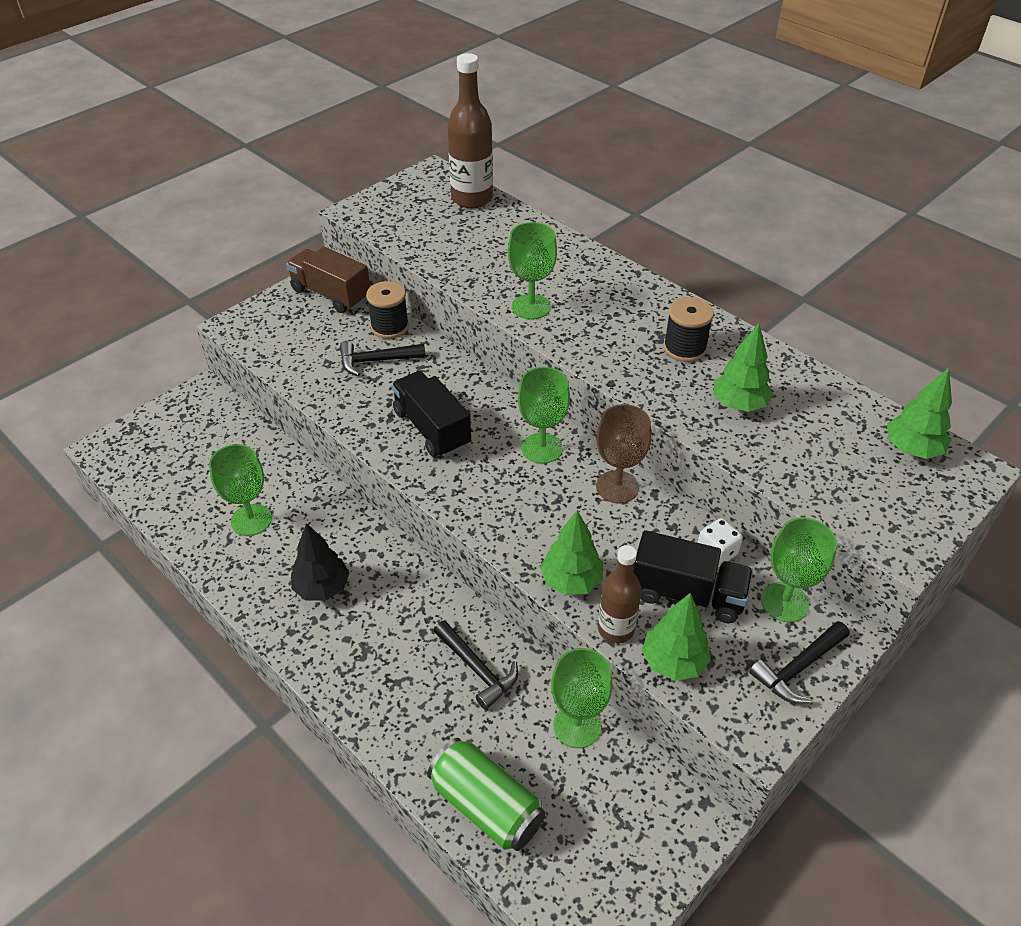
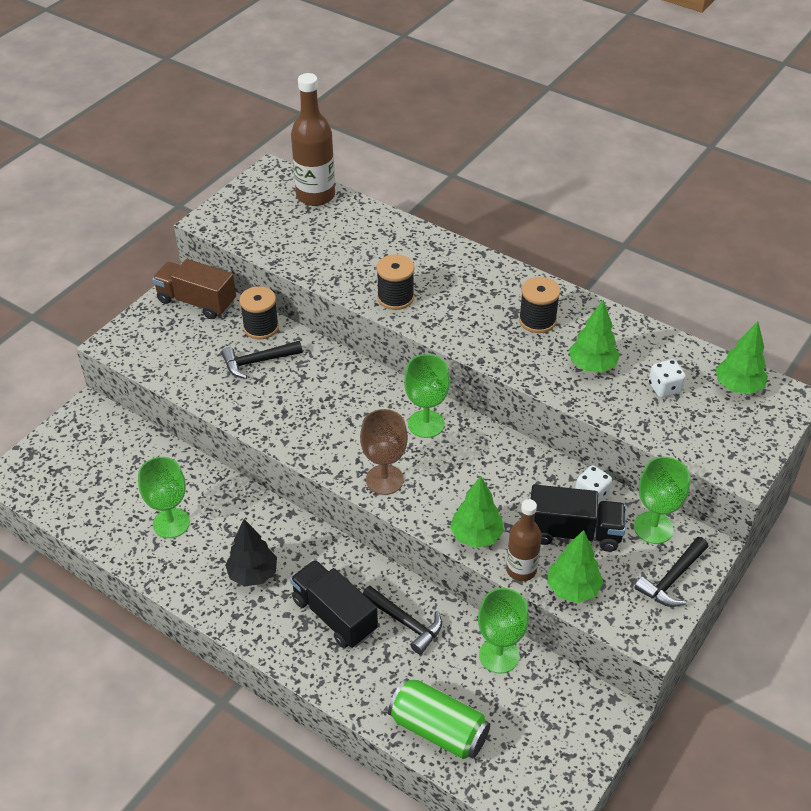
camera: 10 degrees left, 0 degrees up
(432, 428) = (324, 419): black truck -> black truck (334, 615)
(531, 307) = (395, 297): green goblet -> black spool
(617, 487) = (498, 449): brown goblet -> brown goblet (384, 480)
(821, 440) = (664, 388): none -> white dice

